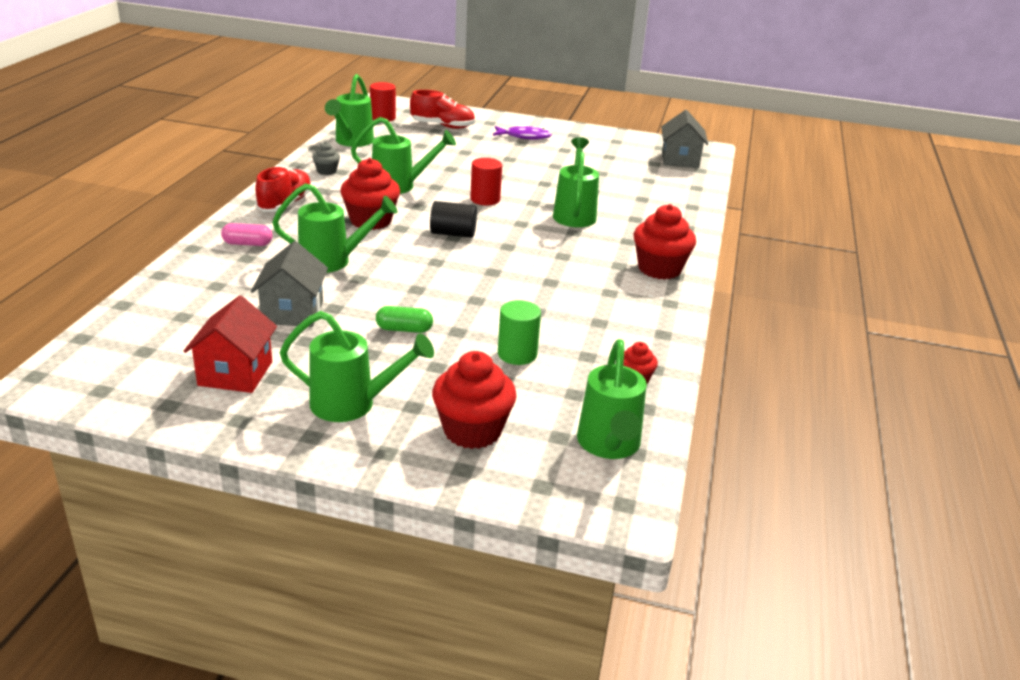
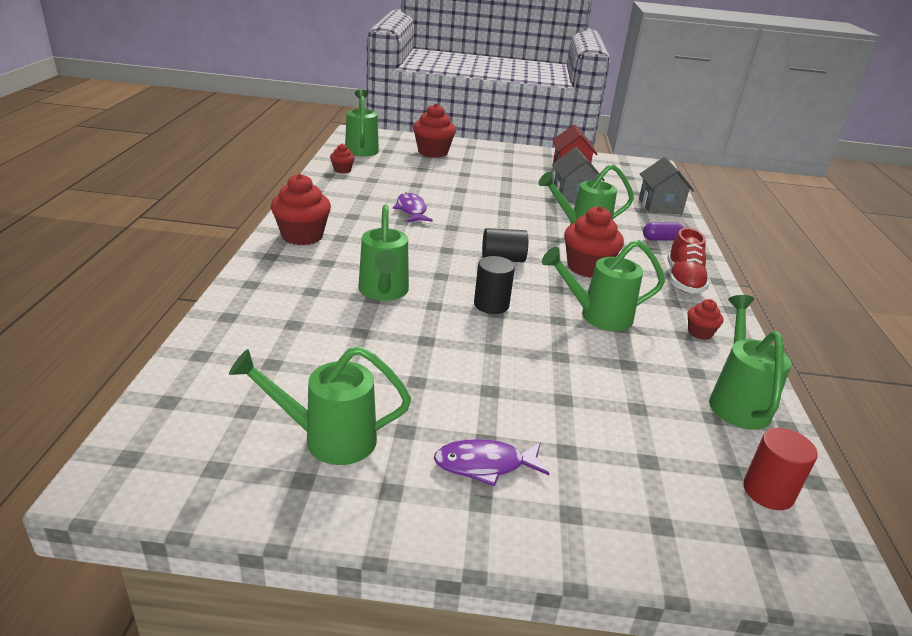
camera: 170 degrees right, 0 degrees up
(247, 244) = (661, 239): pink capsule -> purple capsule
(326, 171) = (700, 333): grey cupcake -> red cupcake
(352, 404) = (499, 160): green watering can -> green watering can (329, 439)
(404, 329) = (495, 189): green capsule -> none
(443, 126) = (646, 479): red shoe -> none
(485, 199) = (491, 305): red cylinder -> black cylinder
(517, 354) = (417, 179): green cylinder -> none
(536, 297) = (411, 210): none -> purple fish
(680, 160) = (192, 427): grey house -> grey house (660, 206)

